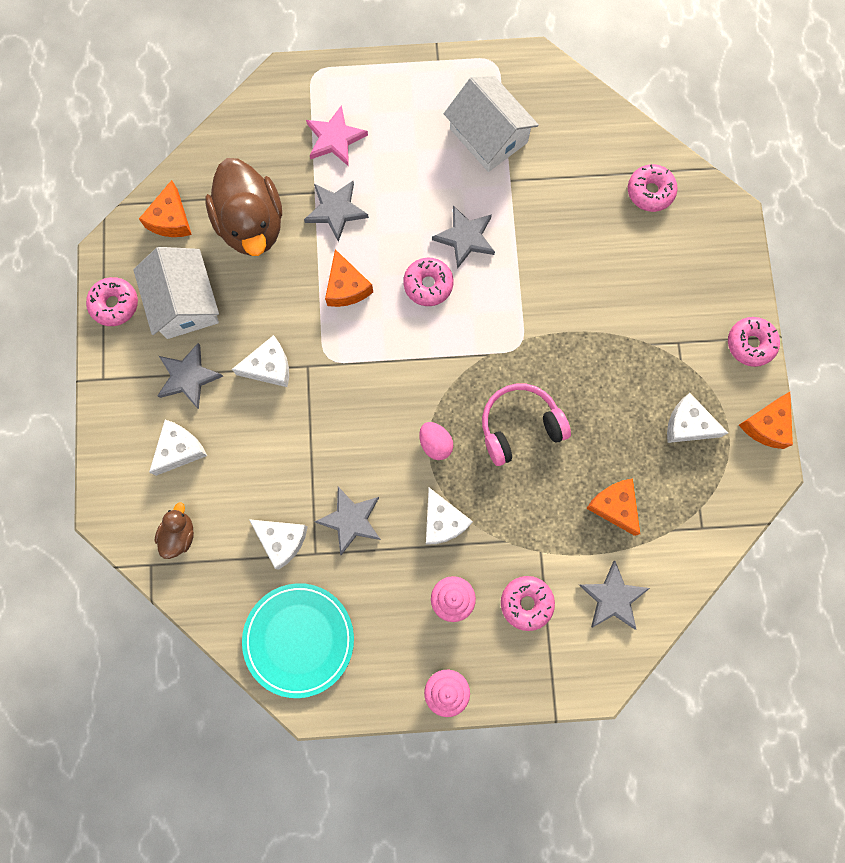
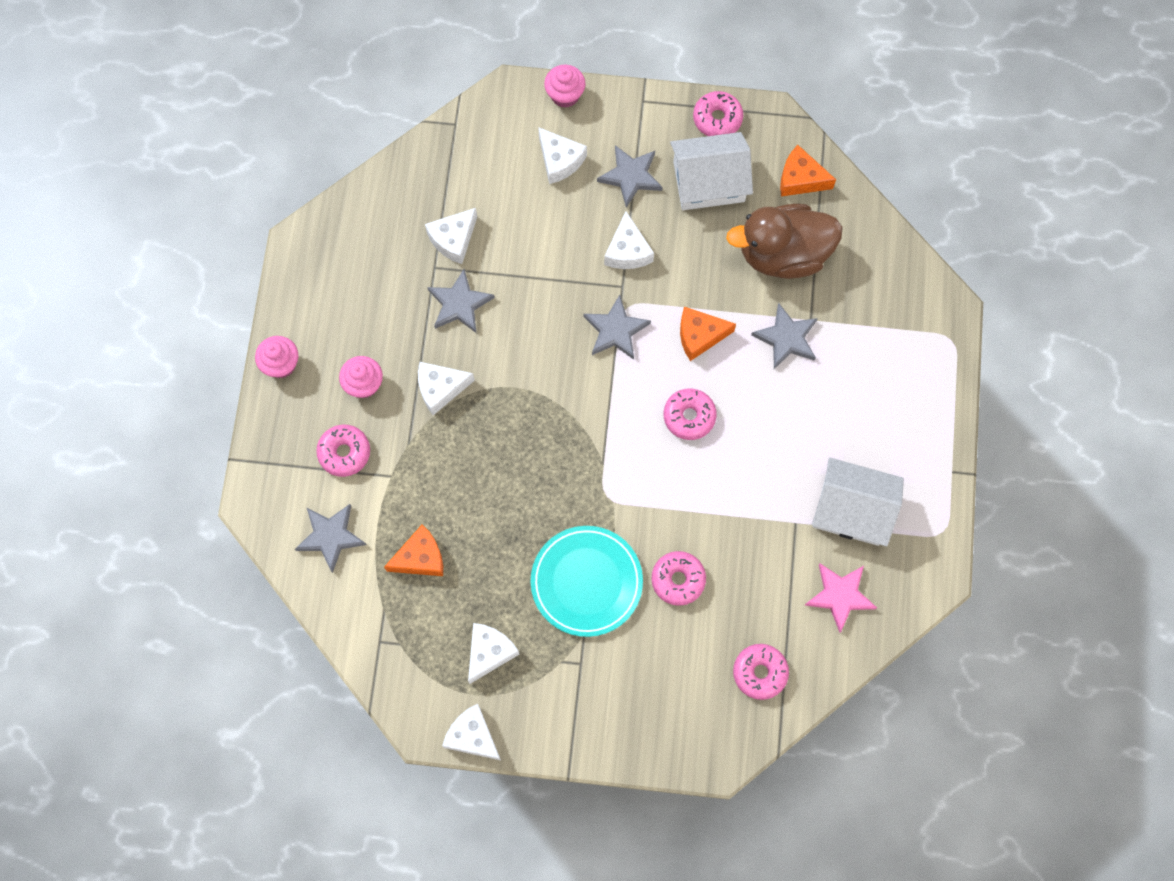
camera: 100 degrees right, 5 degrees down
(104, 457) = (565, 95): none -> pink cupcake
(179, 535) = (478, 151): brown duck -> none
(299, 639) = (358, 242): turquoise plate -> turquoise plate (586, 582)
(335, 138) = (870, 349): pink star -> pink star (840, 595)
(435, 443) = (519, 395): pink egg -> none
(465, 237) = (736, 463): grey star -> grey star (615, 330)
(488, 135) = (852, 509): white house -> white house turned 45 degrees clockwise
(520, 426) = (521, 480): pink headphones -> none
(750, 344) = (565, 742): pink donut -> pink donut (678, 580)
(766, 425) = (472, 736): orange cheese -> white cheese

